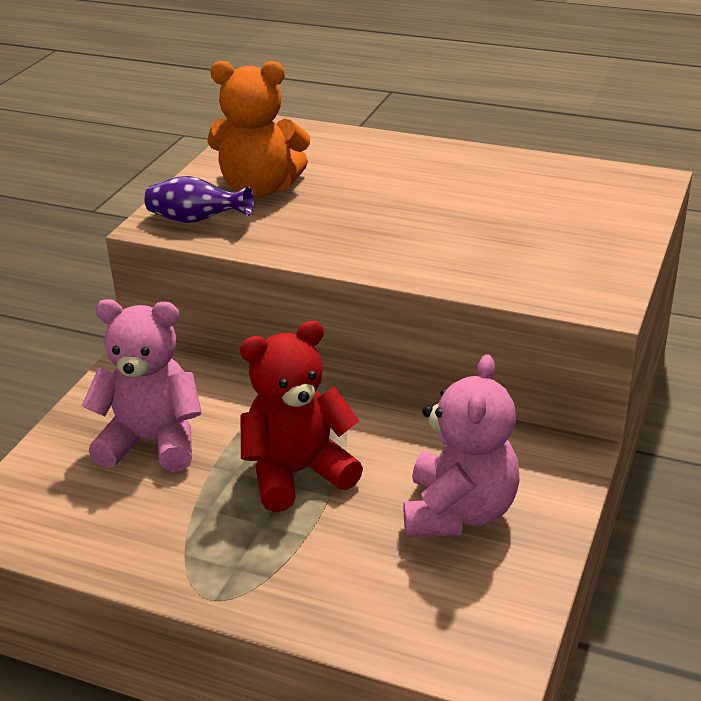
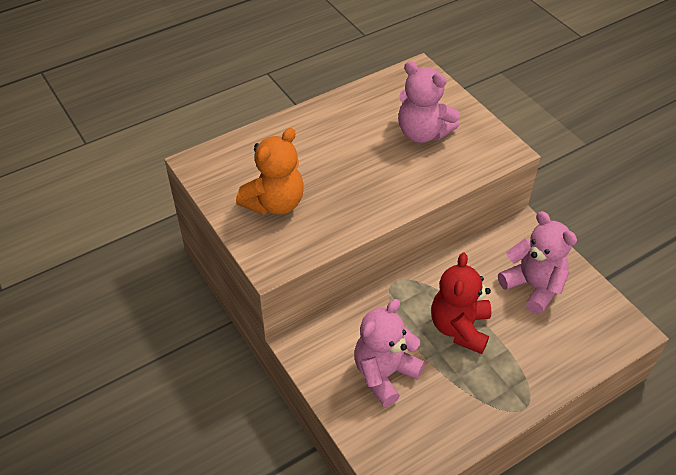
camera: 55 degrees left, 15 degrees up
(196, 220) = (284, 247): purple vase -> none
(528, 228) = (422, 133): none -> pink teddy bear

